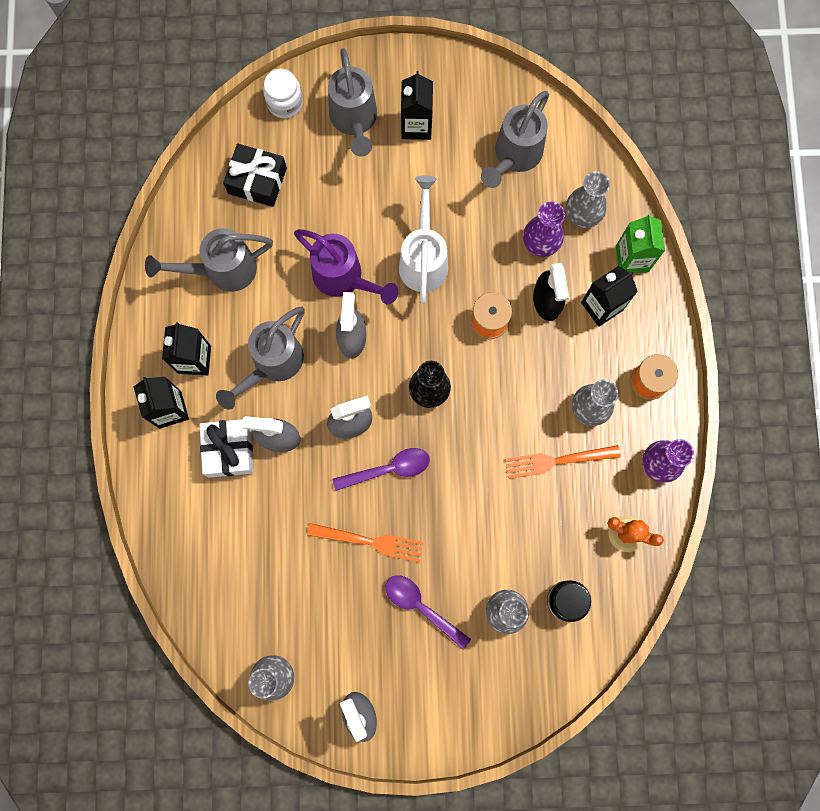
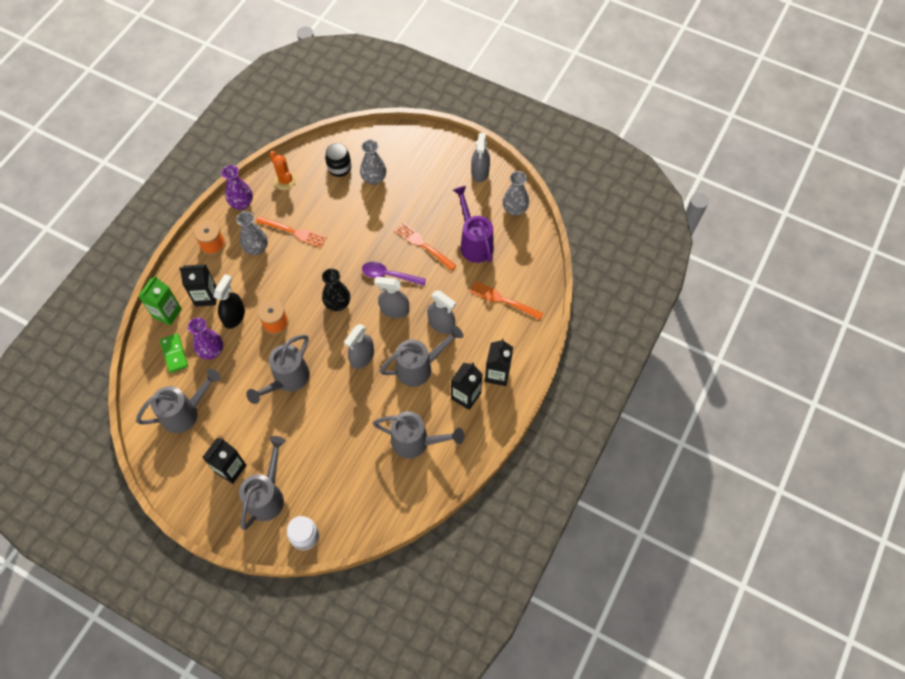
camera: 150 degrees left, 15 degrees down
(216, 518) = (503, 300): none -> orange fork
(229, 450) = (474, 332): white gift -> none
(257, 181) = (358, 490): black gift -> none
(344, 278) = (343, 395): purple watering can -> purple watering can (474, 243)
(421, 607) = (416, 201): purple spoon -> none
(423, 259) = (287, 380): white watering can -> grey watering can
(582, 215) = (174, 354): grey vase -> green domino

